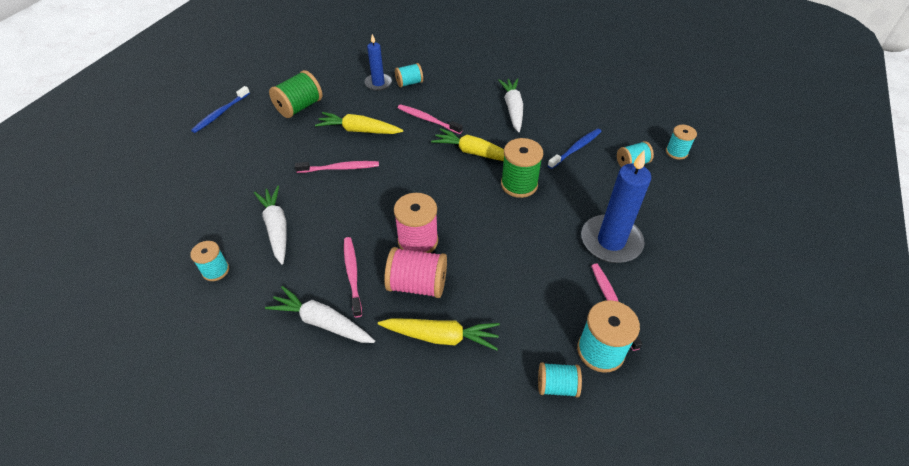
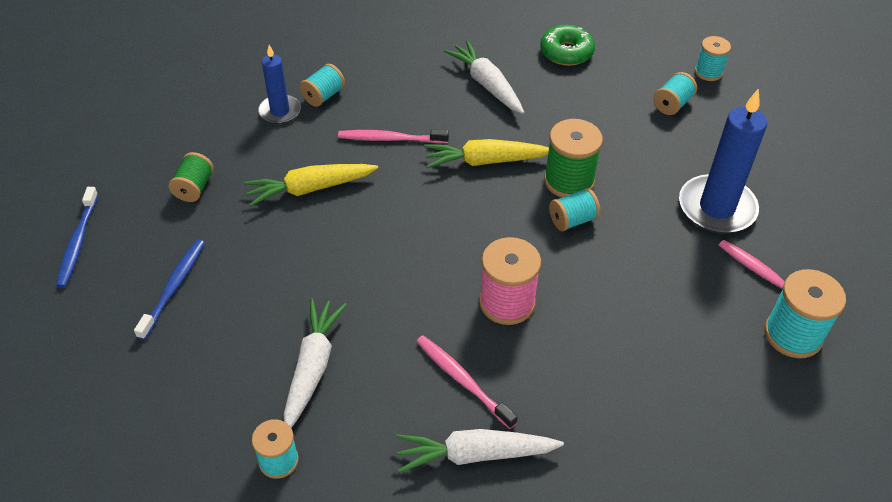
camera: 30 degrees left, 0 degrees up
(276, 228) = (312, 367): white carrot -> white carrot turned 60 degrees clockwise
(299, 107) = (194, 188): green spool -> green spool, size x0.62
(340, 168) = (329, 251): pink toothbrush -> none
(417, 284) = (549, 355): pink spool -> none
(441, 336) = (623, 402): yellow carrot -> none
(557, 386) = (779, 393): turquoise spool -> turquoise spool (572, 220)
(576, 148) = (599, 109): blue toothbrush -> blue toothbrush (174, 287)
(582, 107) = (566, 52): none -> green donut

